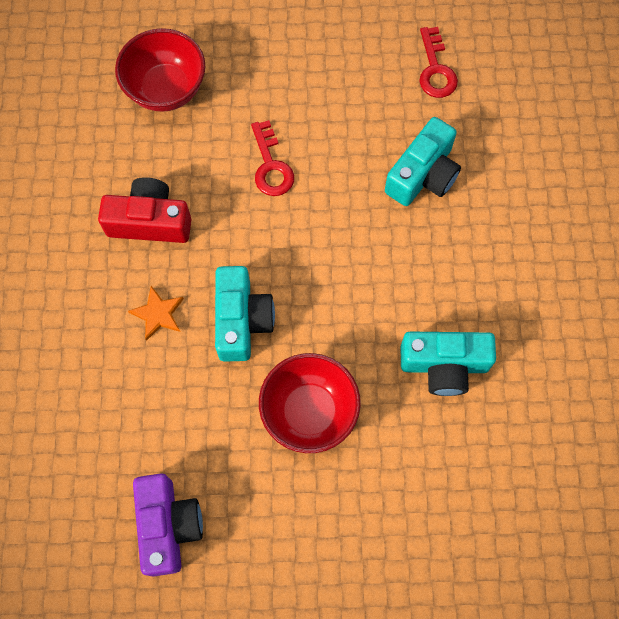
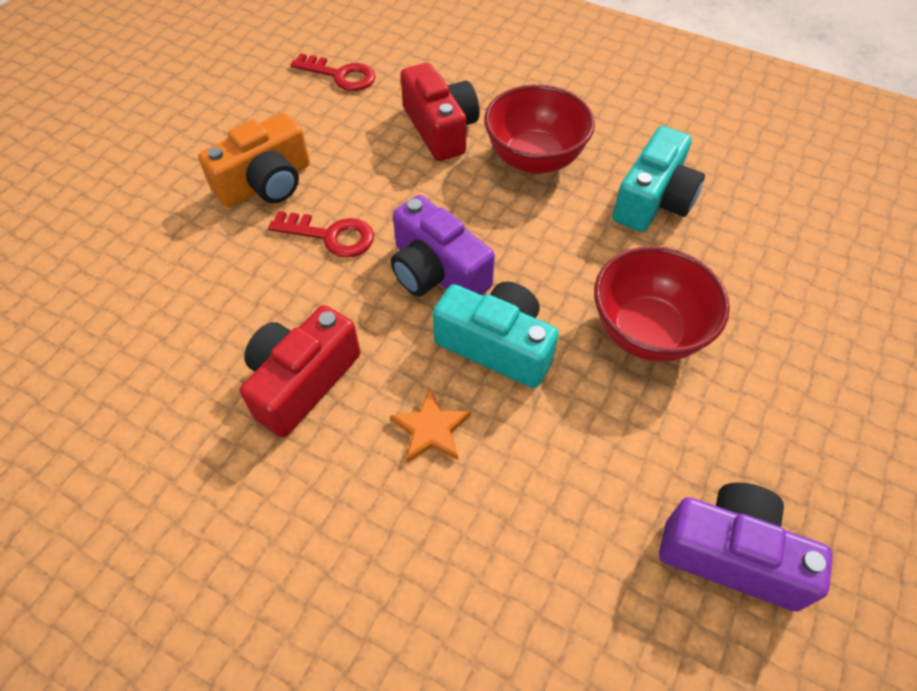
camera: 60 degrees left, 15 degrees down
(166, 89) = (150, 287): red bowl -> red bowl (534, 159)
(280, 250) = (437, 272): none -> purple camera
(292, 94) = (266, 183): none -> orange camera
(423, 175) = (440, 129): turquoise camera -> red camera

